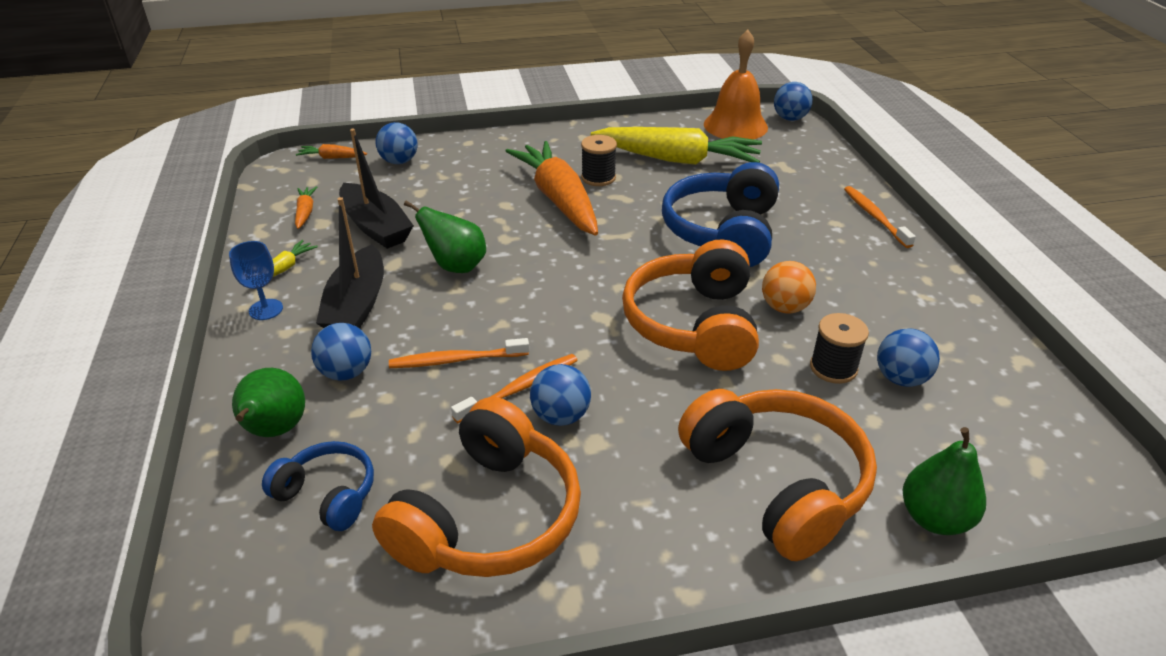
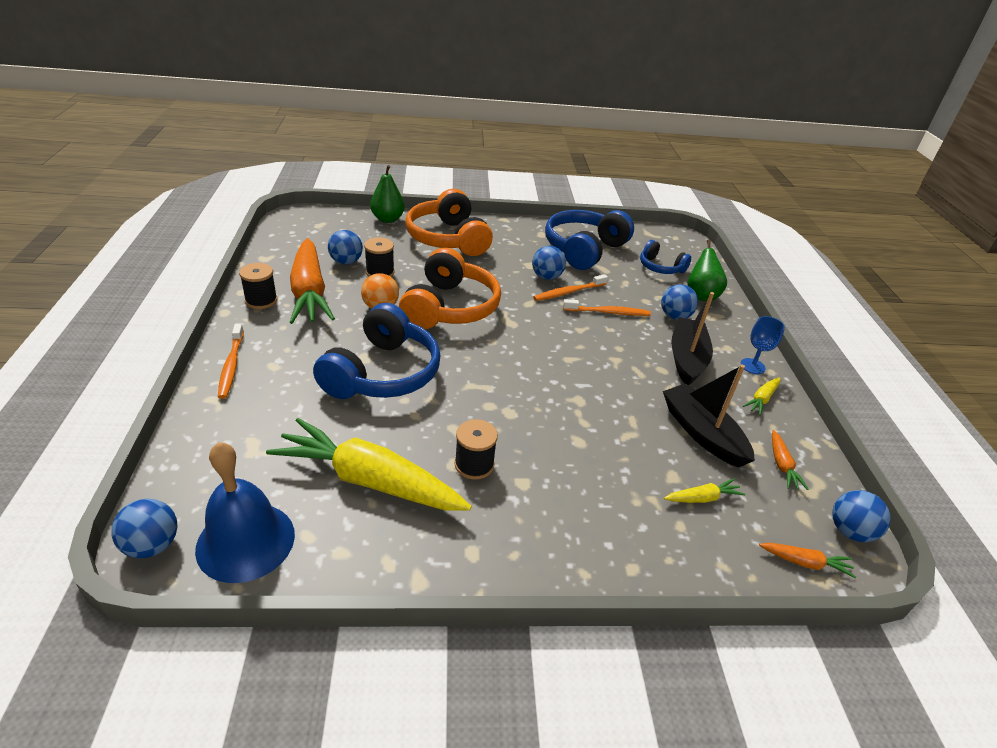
camera: 175 degrees left, 0 degrees up
(398, 182) = (702, 498): none -> yellow carrot
(399, 161) = (714, 538): blue ball -> blue ball (849, 531)
(456, 266) = (619, 378): green pear -> none
(488, 516) = (584, 249): orange headphones -> blue headphones
(558, 199) = (524, 439): orange carrot -> orange carrot (309, 292)
(735, 125) = (245, 541): orange bell -> blue bell
(937, 290) = (261, 300): none -> black spool

